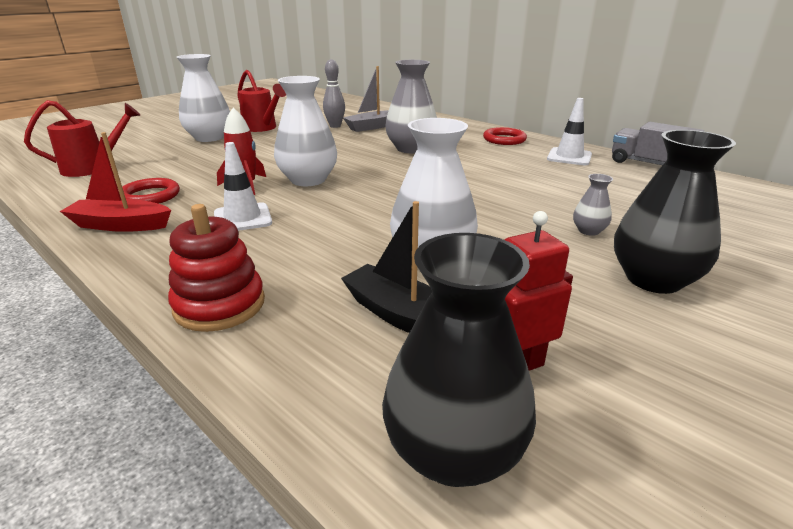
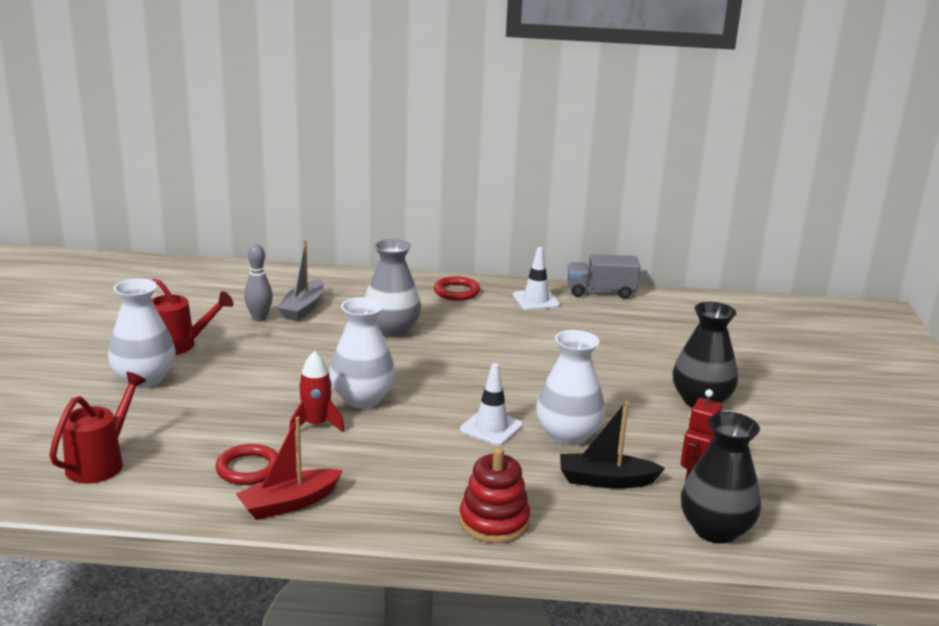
camera: 40 degrees left, 5 degrees down
(242, 218) = (380, 457): white traffic cone -> white traffic cone (491, 428)
(588, 231) = (631, 376): grey vase -> none

